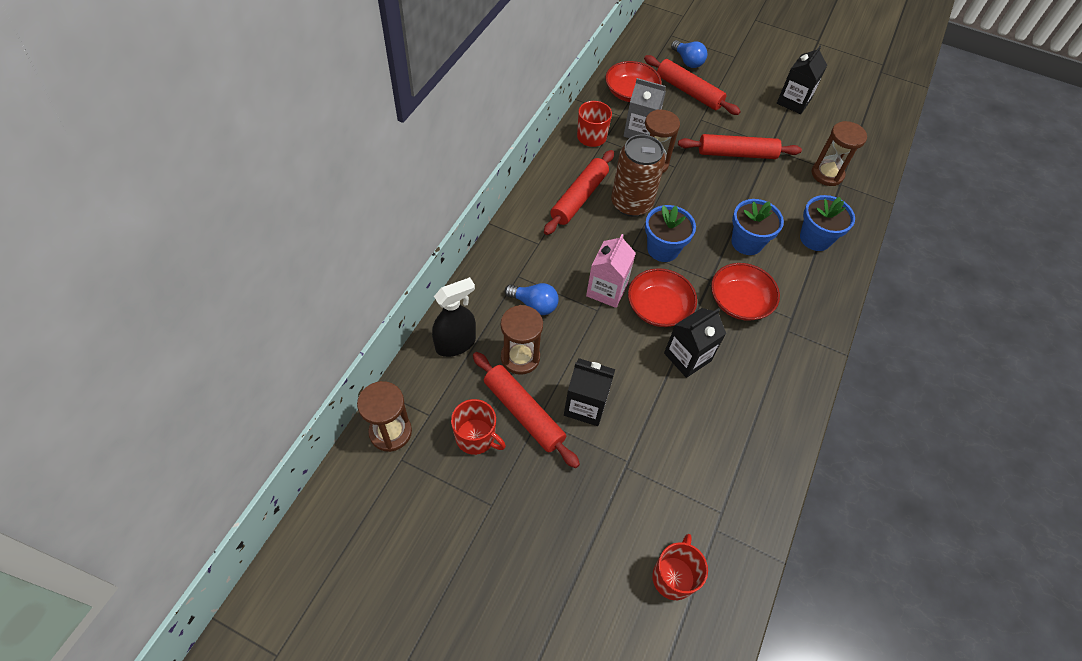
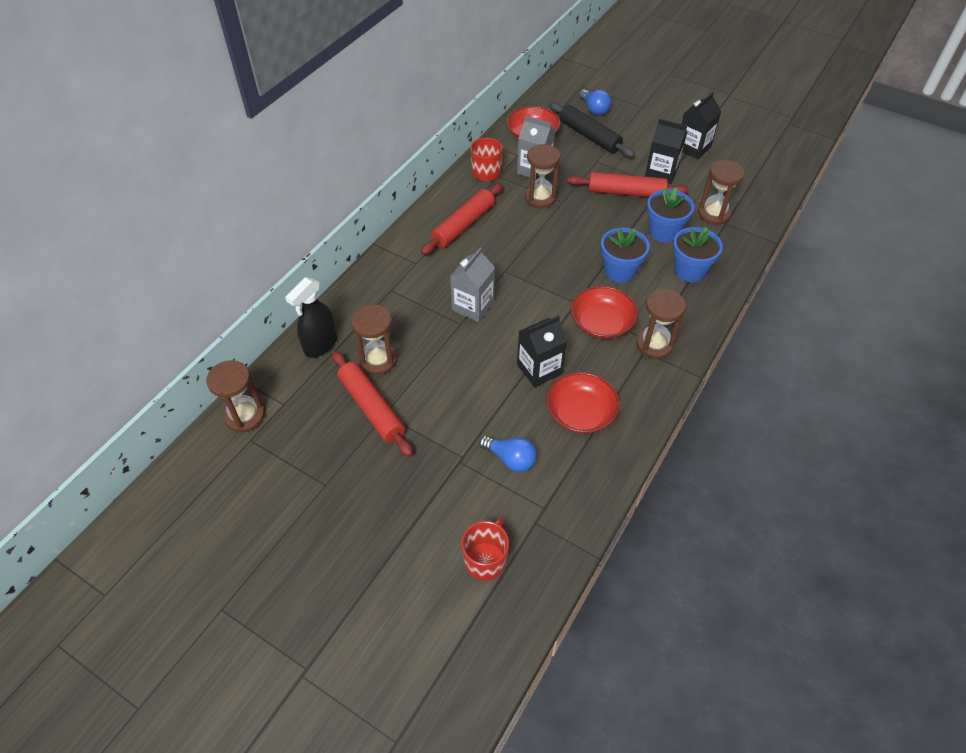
camera: 10 degrees right, 5 degrees down
(456, 344) = (320, 345): black spray bottle -> black spray bottle turned 150 degrees clockwise
(476, 437) = (323, 426): red mug -> none
(534, 304) = (401, 315): blue light bulb -> blue light bulb (510, 459)
(585, 405) = (431, 405): black carton -> black carton (661, 172)
(606, 290) = (473, 306): pink carton -> grey carton
(631, 203) = (512, 232): brown can -> none
(658, 307) = (520, 324): red bowl -> red bowl (580, 413)
(663, 249) = (535, 273): blue flower pot -> blue flower pot (663, 232)
(689, 91) = (589, 136): red rolling pin -> black rolling pin
(796, 322) = (654, 344): none -> brown hourglass

